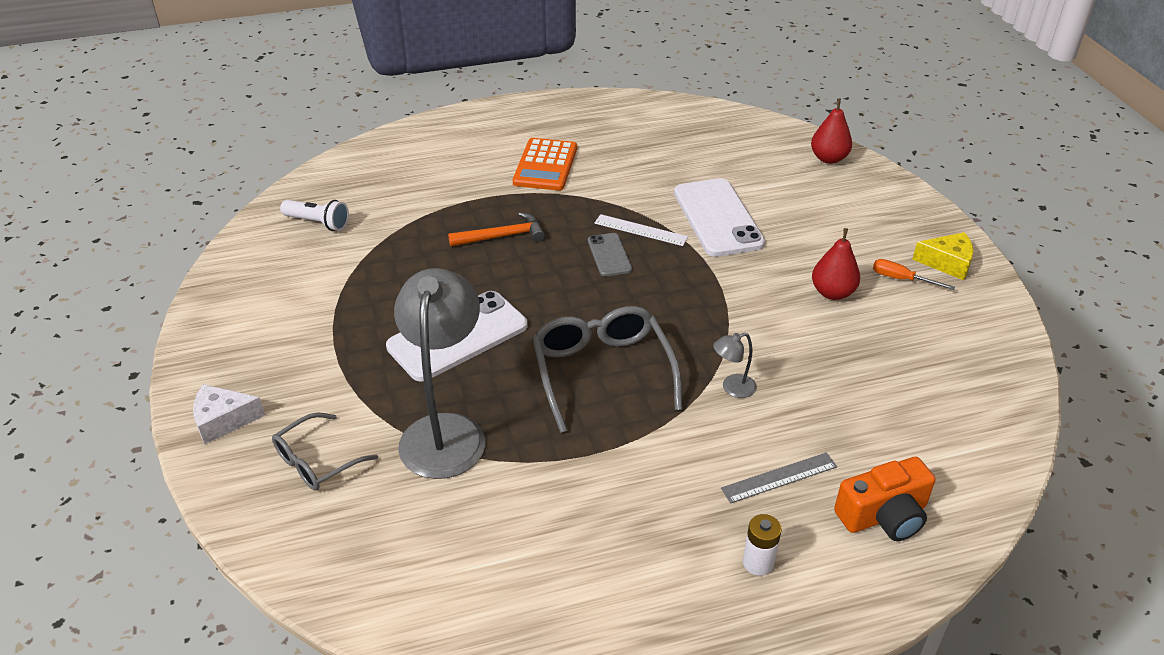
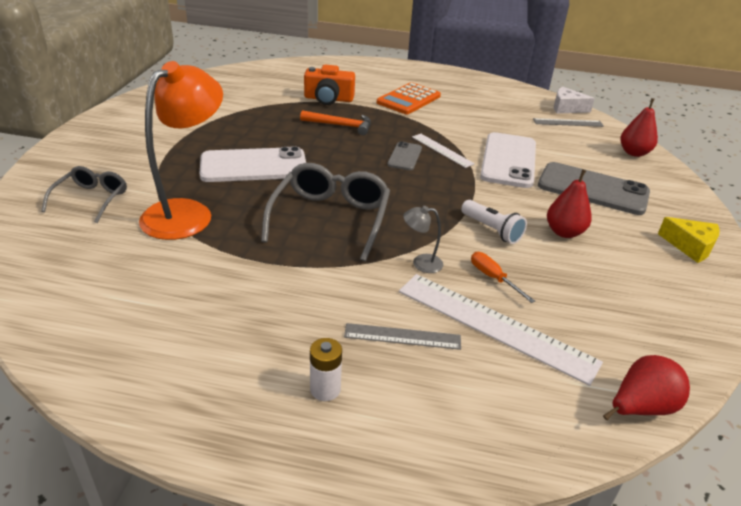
camera: 25 degrees right, 5 degrees down
(223, 420) = (66, 160): white cheese -> white cheese (566, 108)
(317, 461) = (91, 199): grey glasses -> grey glasses turned 120 degrees clockwise
(318, 223) = (234, 87): white flashlight -> white flashlight (492, 230)
(445, 431) = (187, 212): grey lamp -> orange lamp
(738, 138) = (568, 122): none -> grey ruler
(822, 225) = (592, 189): none -> grey phone
(846, 429) = (494, 326): none -> white ruler
(883, 515) = (472, 403): orange camera -> orange camera (328, 99)
(901, 279) = (636, 243): orange screwdriver -> orange screwdriver (493, 278)
(1007, 455) = (640, 408): none -> red pear

